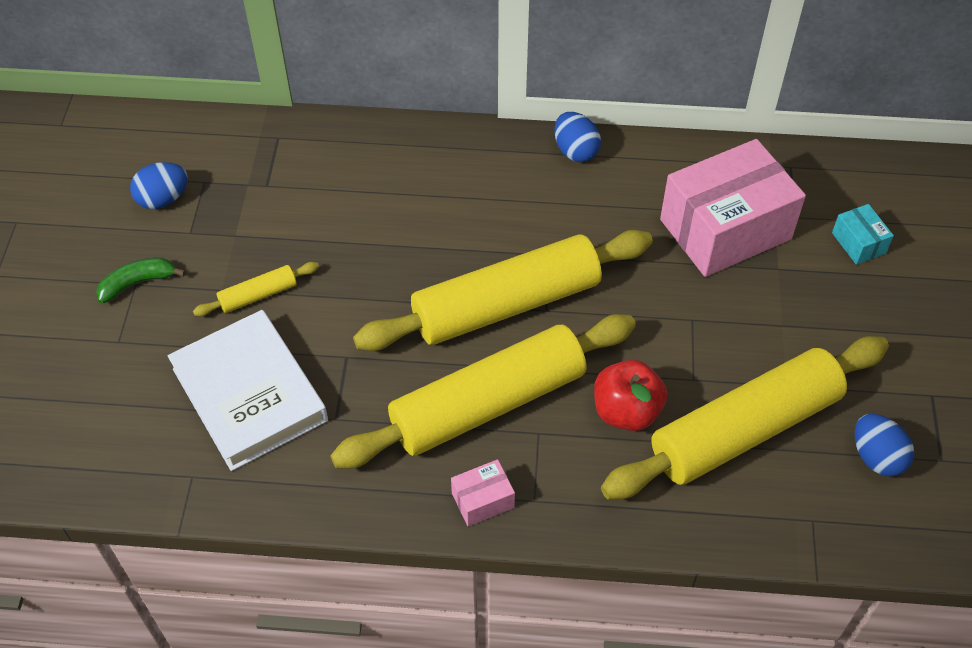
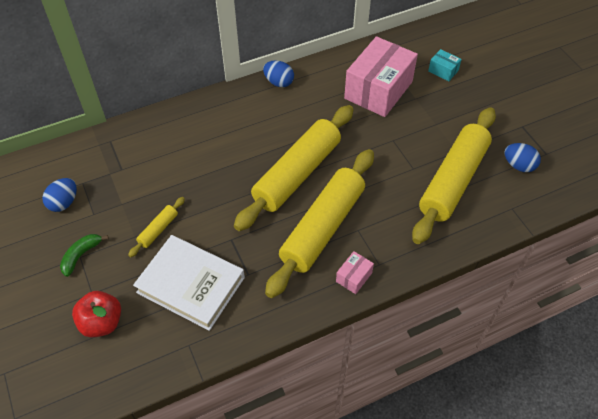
camera: 30 degrees left, 0 degrees up
(626, 411) = (393, 199): red apple -> red apple (102, 322)

